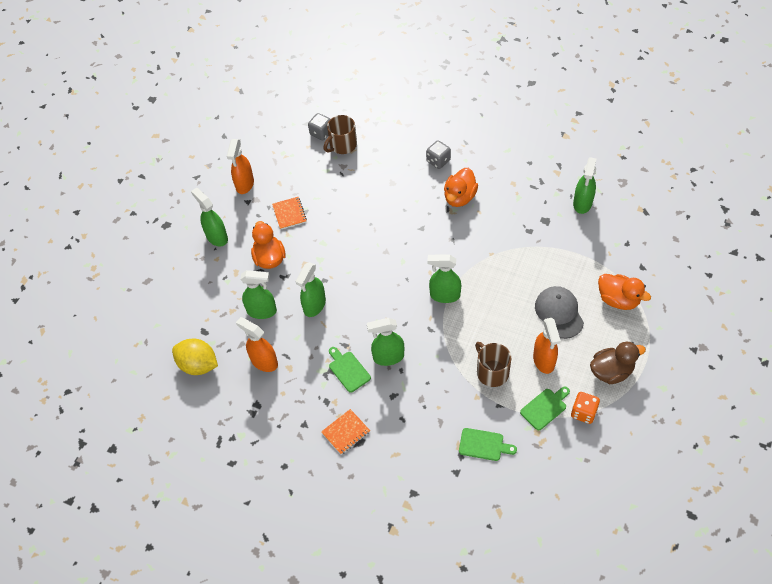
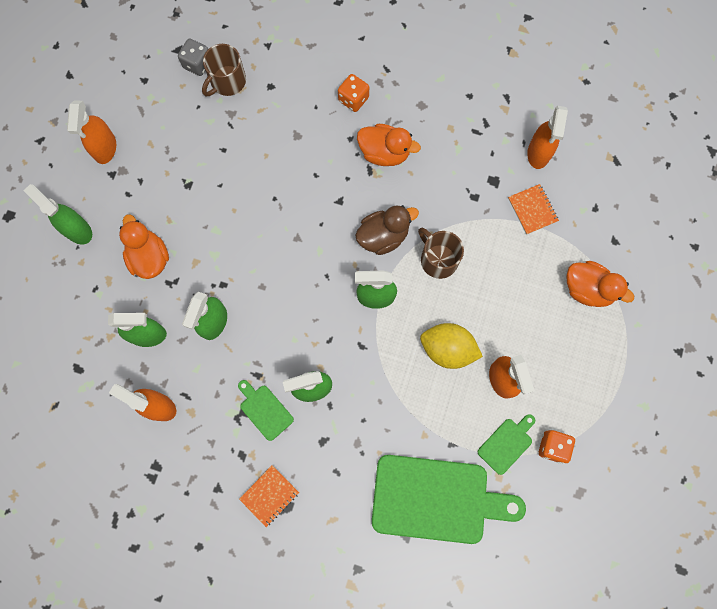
camera: 10 degrees left, 20 degrees up
(198, 365) = (76, 417): yellow lemon -> yellow lemon (447, 349)
(289, 214) = (168, 189): orange notebook -> orange notebook (532, 210)
(438, 161) = (353, 99): grey dice -> orange dice
(459, 197) = (384, 153): orange duck -> orange duck turned 90 degrees counterclockwise
(483, 445) = (437, 499): green cutting board -> green cutting board, size x2.22
(492, 372) = (440, 400): brown mug -> brown mug (438, 259)
(559, 313) = (517, 312): grey cap -> none
(582, 203) = (538, 153): green spray bottle -> orange spray bottle
(611, 371) = (583, 389): brown duck -> brown duck (383, 236)

